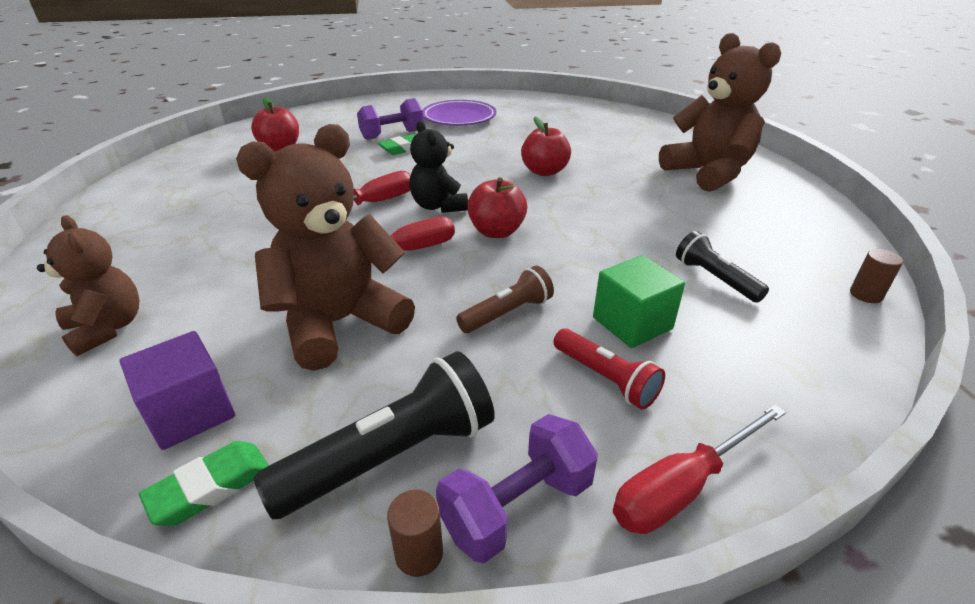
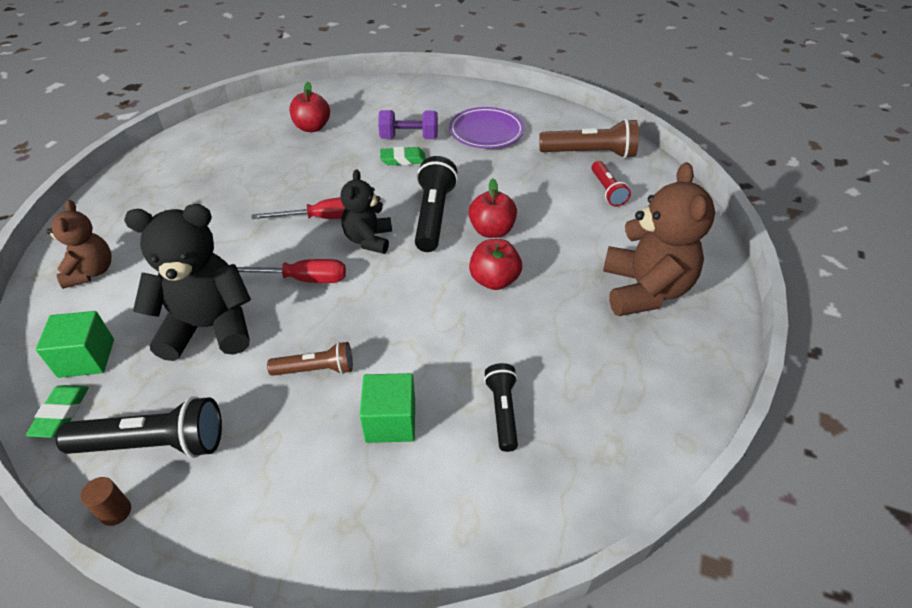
camera: 30 degrees right, 10 degrees up
(190, 412) = (86, 358): purple cube -> green cube
(210, 487) = (61, 414): green eraser -> green eraser turned 75 degrees counterclockwise
(339, 323) = (209, 327): brown teddy bear -> black teddy bear
(480, 175) = (433, 216): none -> black flashlight
(496, 232) = (385, 286): red apple -> red apple (494, 280)
(517, 506) = (185, 514): purple dumbbell -> none
(560, 112) = (590, 153): none -> brown flashlight
(605, 378) = (323, 457): red flashlight -> red flashlight (607, 190)
(682, 487) = (282, 559): red screwdriver -> none
(865, 295) = (614, 491): brown cylinder -> none

